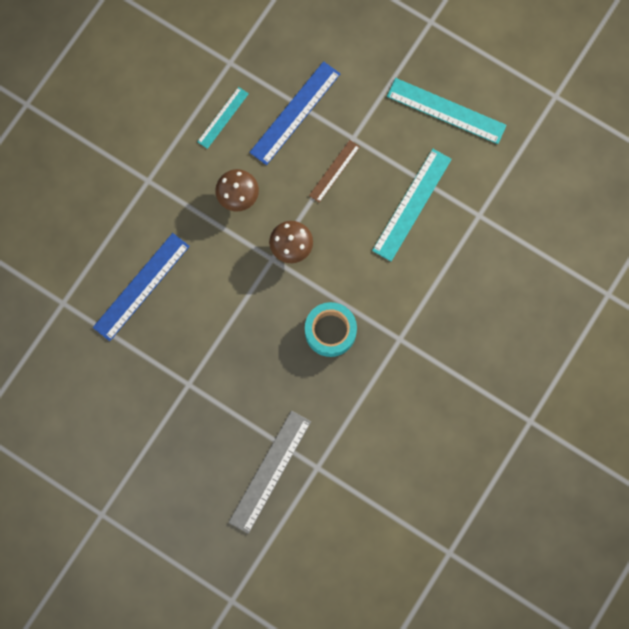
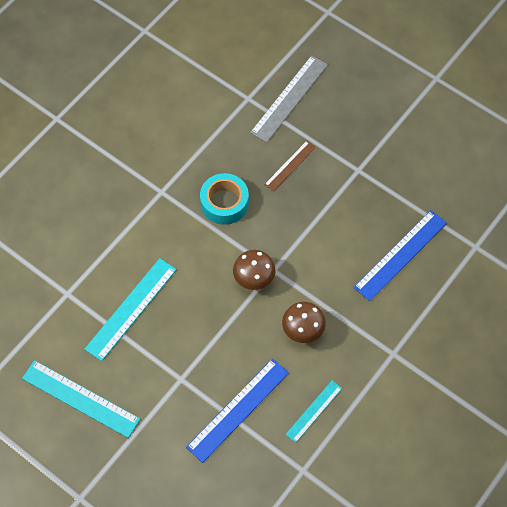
camera: 175 degrees left, 15 degrees down
(334, 171) = (204, 347): brown ruler -> brown ruler (290, 166)

